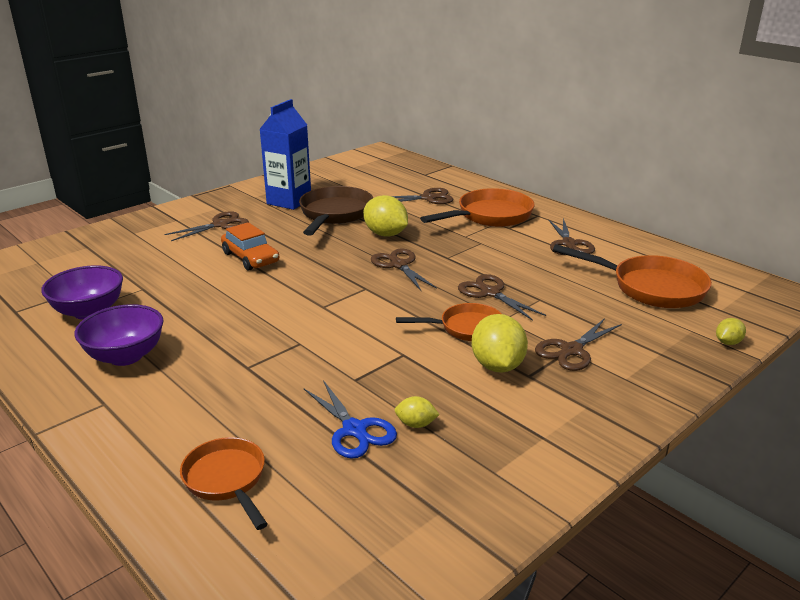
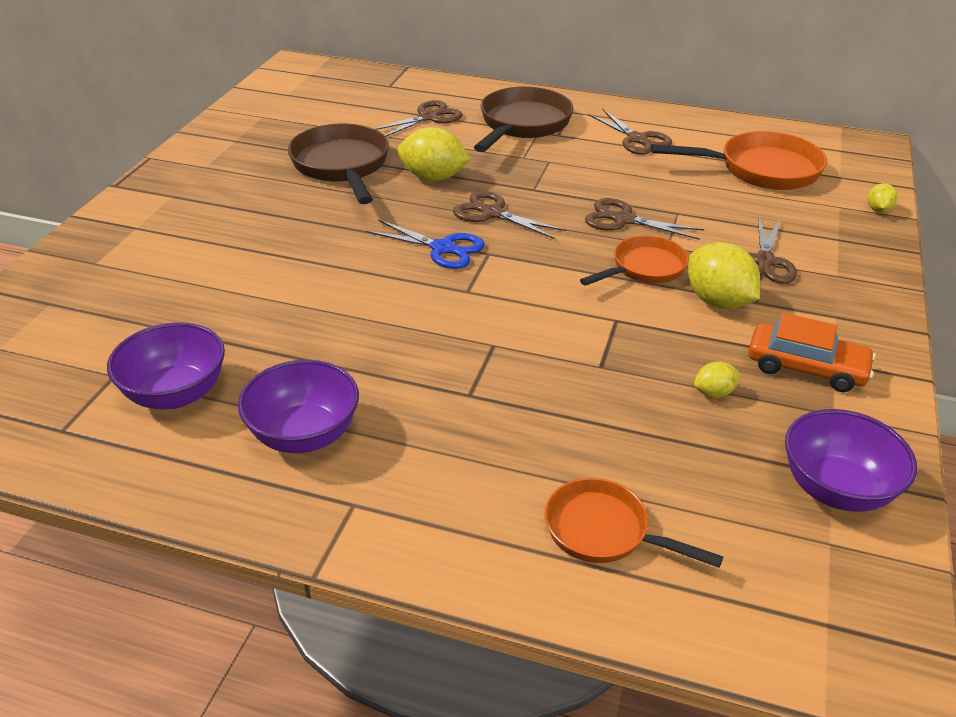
camera: 30 degrees left, 10 degrees up
(220, 225) = (207, 219): brown scissors -> none
(250, 258) = (304, 254): orange car -> orange car (806, 367)
(289, 201) = (261, 162): blue carton -> none
(354, 430) = (664, 422): blue scissors -> blue scissors (442, 248)
(429, 524) = (836, 489): none -> purple bowl
(490, 216) = (522, 125): orange pan -> brown pan

